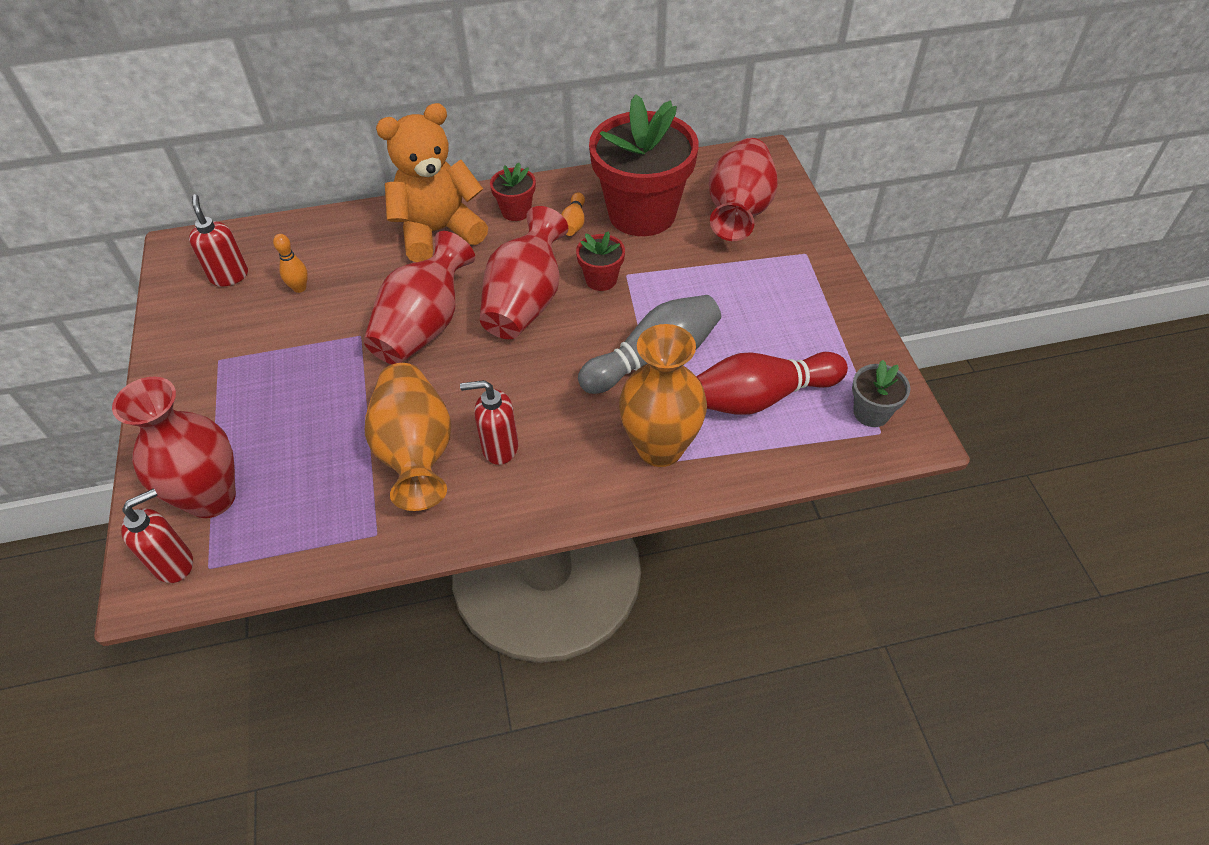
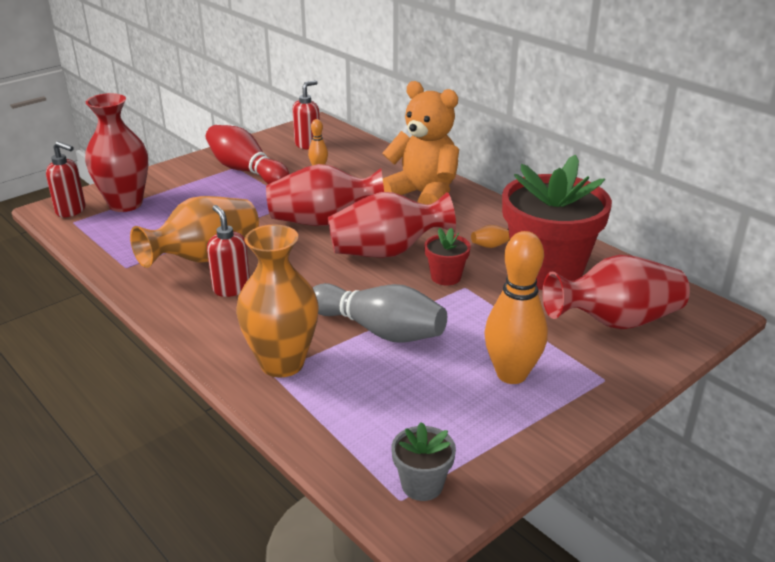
camera: 60 degrees right, 20 degrees down
(516, 211) = (480, 216): red flower pot -> none
(762, 397) = (384, 404): red bowling pin -> red bowling pin (246, 171)
(769, 302) = (511, 374): none -> orange bowling pin

